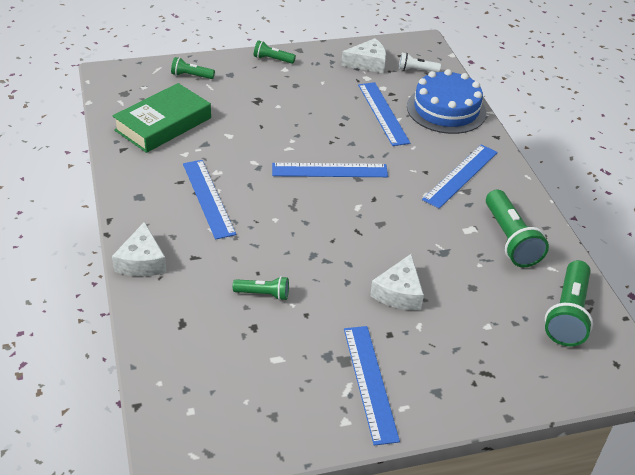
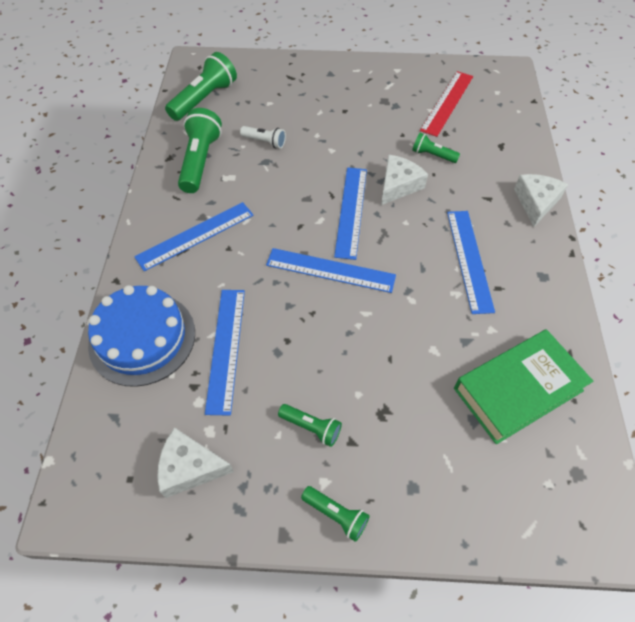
camera: 160 degrees left, 15 degrees up
(191, 76) = (474, 497): green flashlight -> green flashlight (311, 427)
(260, 375) = (447, 103): none -> red ruler
(369, 382) = (372, 85): blue ruler -> blue ruler (351, 211)
(399, 293) = (322, 136): white cheese -> white cheese (398, 185)
(416, 70) = (127, 431): white flashlight -> white flashlight (265, 142)

